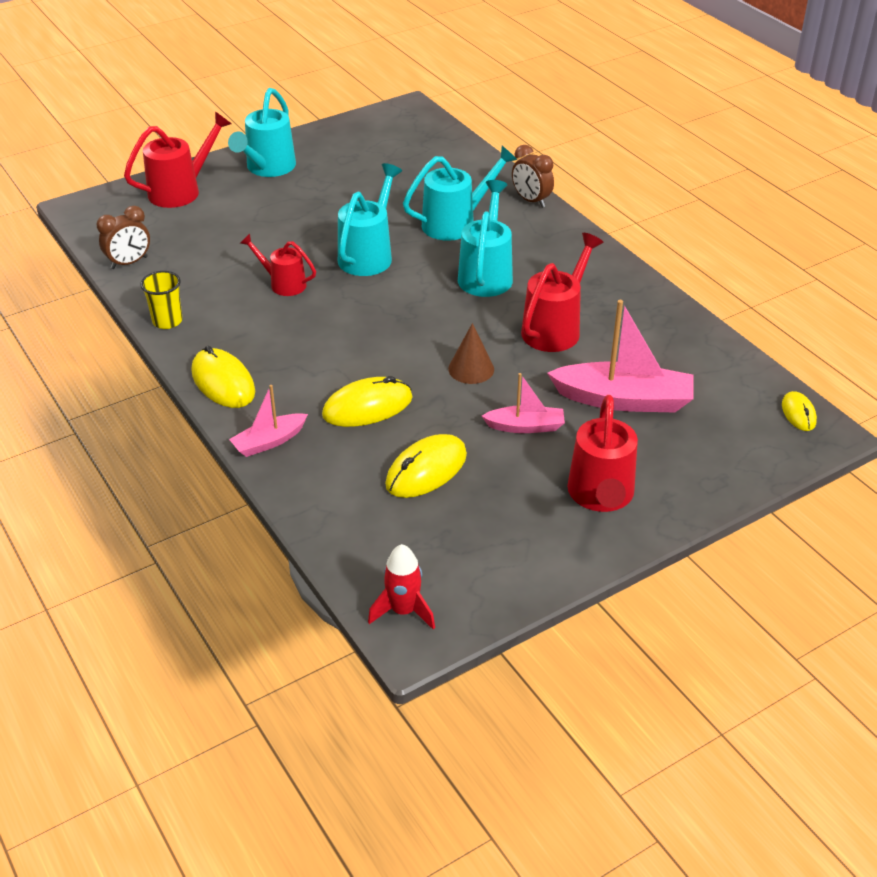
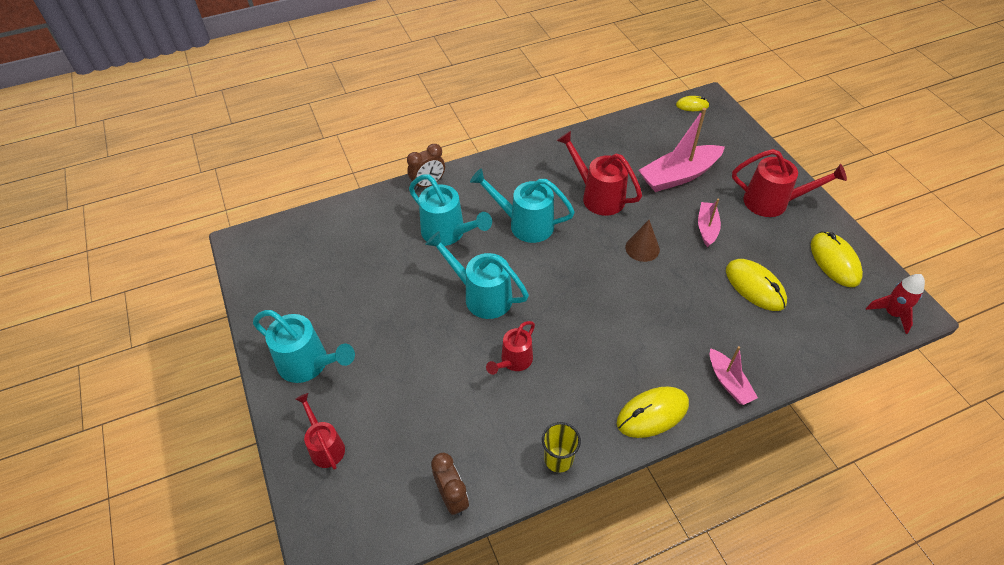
camera: 80 degrees left, 10 degrees up
(181, 191) = (325, 446): red watering can -> red watering can, size x0.63
(367, 407) = (685, 314): yellow mouse -> yellow mouse (834, 261)
(456, 223) = (448, 233): turquoise watering can -> turquoise watering can turned 150 degrees clockwise
(624, 400) = (678, 176): pink boat -> pink boat turned 135 degrees counterclockwise

